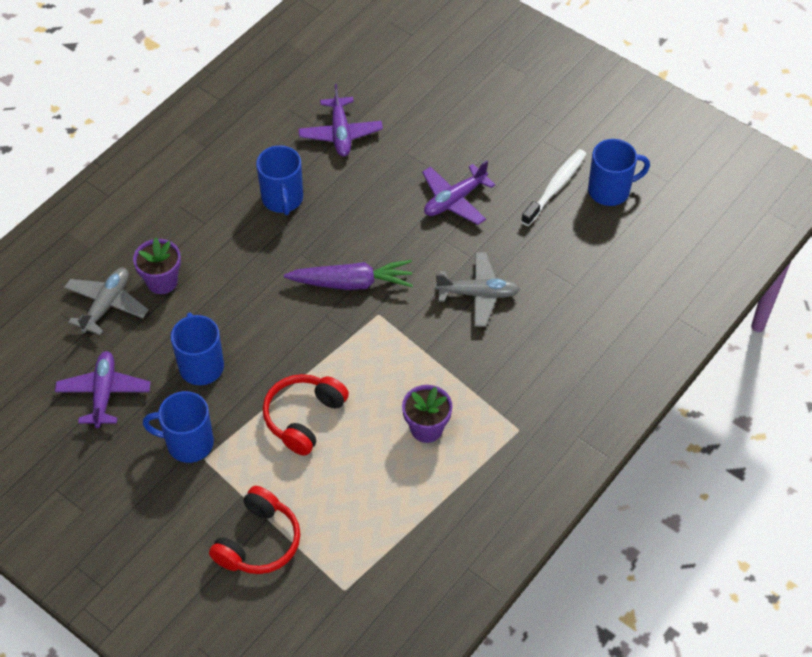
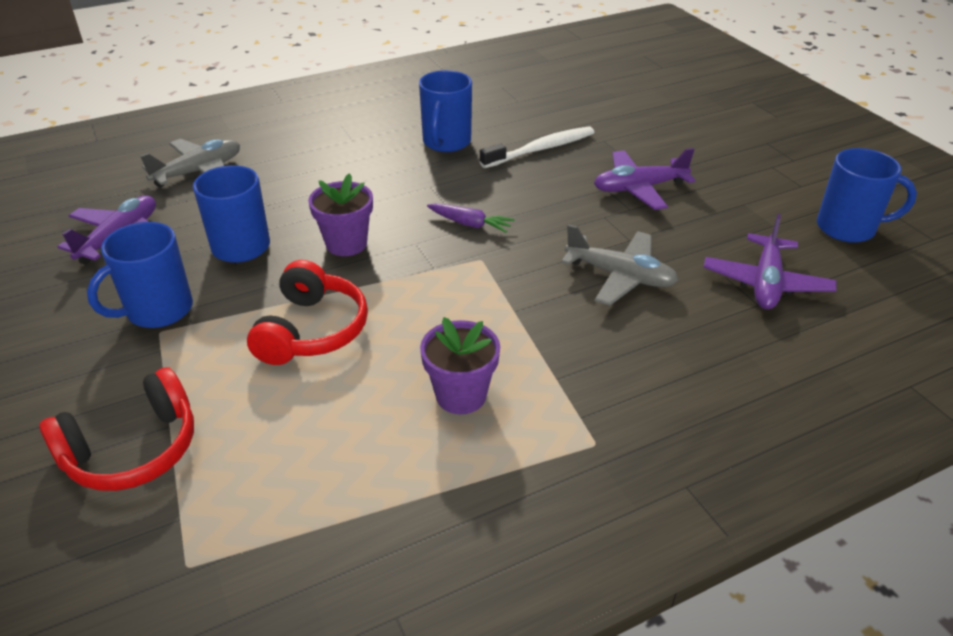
camera: 25 degrees right, 15 degrees down
(162, 281) = (270, 169): purple flower pot -> purple flower pot (346, 244)
(188, 443) = (158, 310): blue mug -> blue mug turned 75 degrees counterclockwise
(304, 418) = (312, 330): red headphones -> red headphones turned 135 degrees clockwise
(340, 133) = (543, 112): purple plane -> purple plane (766, 283)
(352, 283) = (470, 224): purple carrot -> purple carrot, size x0.55
(555, 187) = (773, 208): white toothbrush -> white toothbrush (541, 149)

